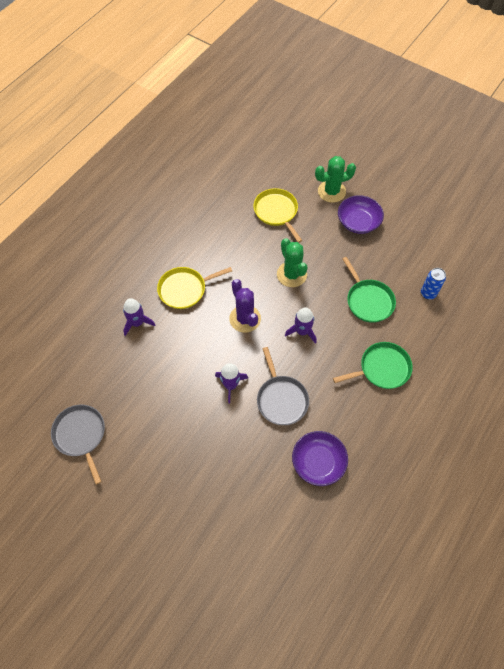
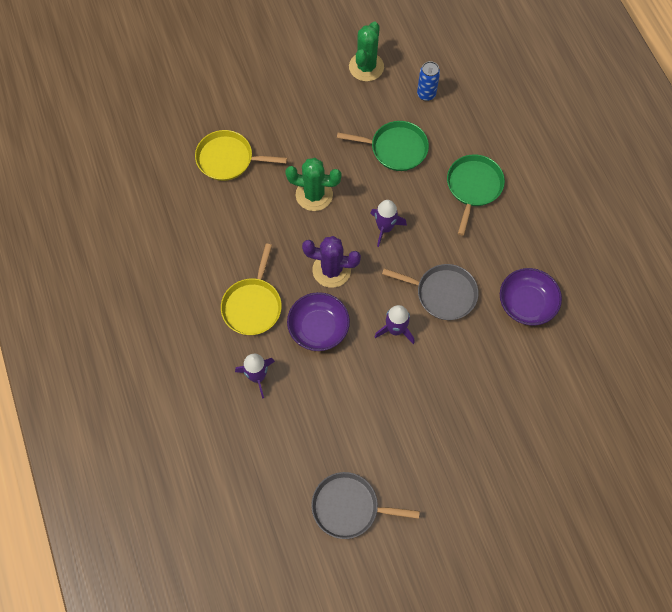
camera: 55 degrees left, 5 degrees up
(331, 191) = (245, 93): green cactus -> green cactus (366, 67)
(358, 222) = (301, 95): purple bowl -> purple bowl (318, 328)

